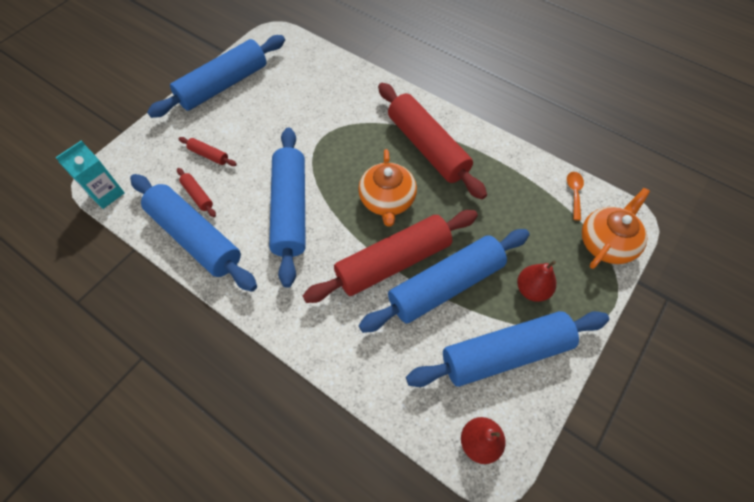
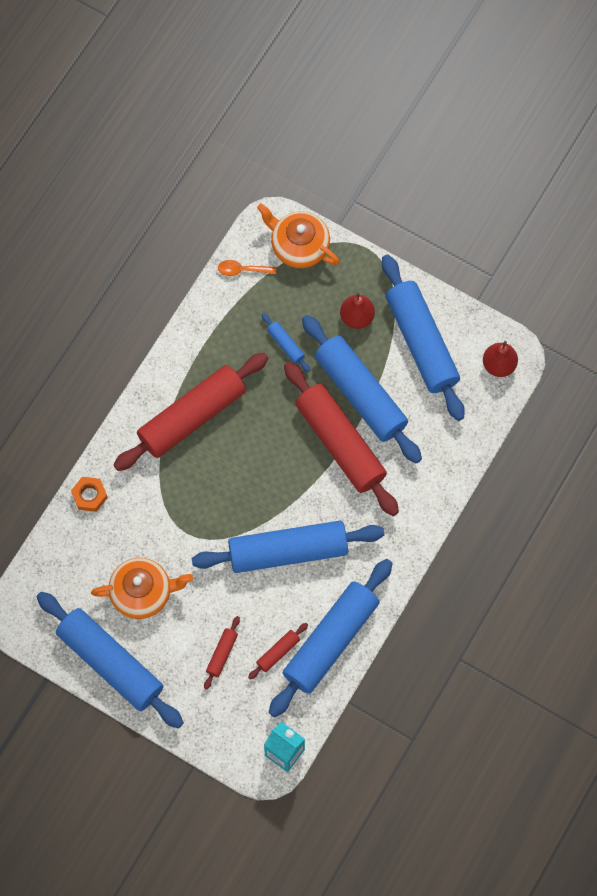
camera: 95 degrees left, 10 degrees up
(363, 79) = (89, 495): none -> orange nut
(387, 200) = (267, 454): orange teapot -> orange teapot (142, 592)
(498, 223) = (285, 345): none -> blue rolling pin

